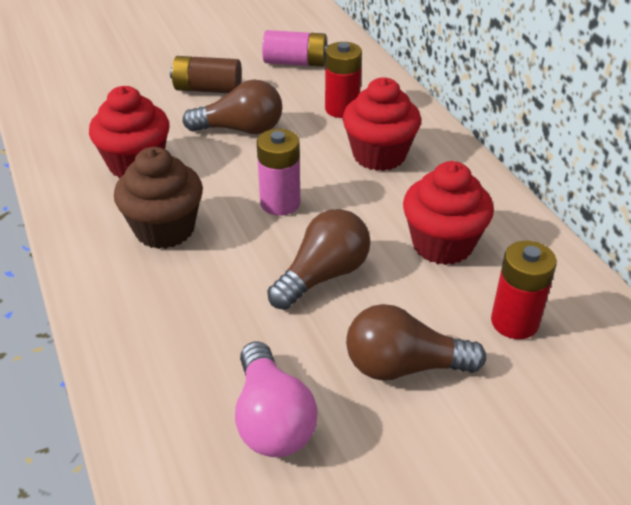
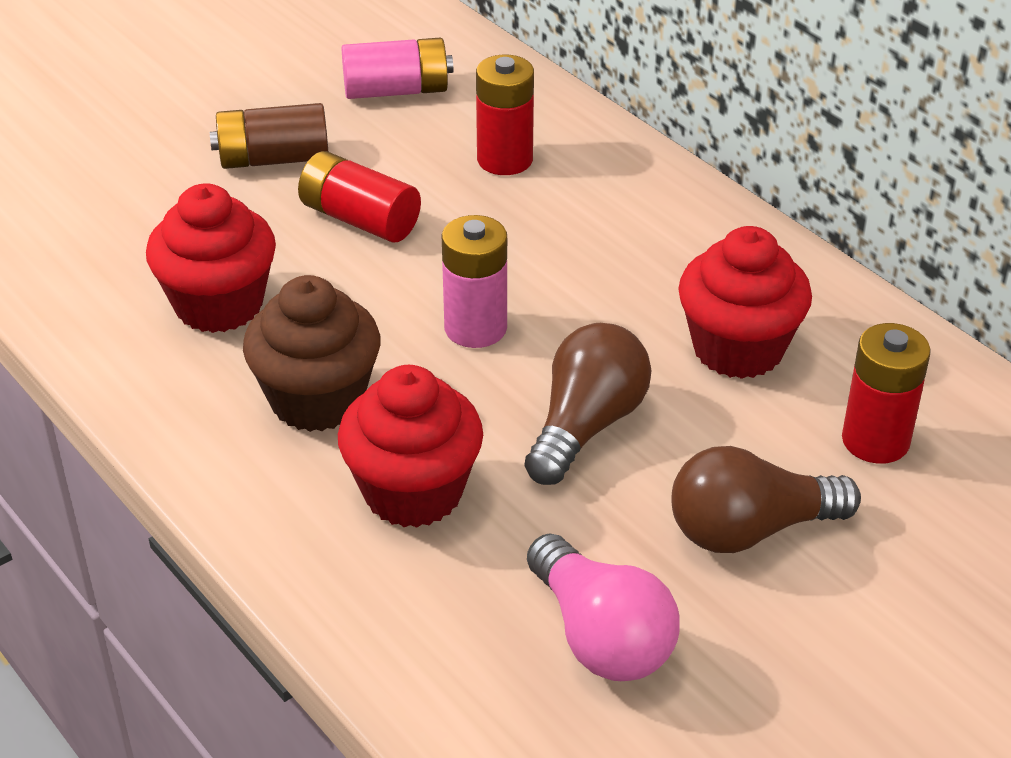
camera: 15 degrees left, 0 degrees up
(240, 129) = (359, 219): brown light bulb -> red battery
(379, 155) = (593, 227): red cupcake -> red cupcake (413, 492)

